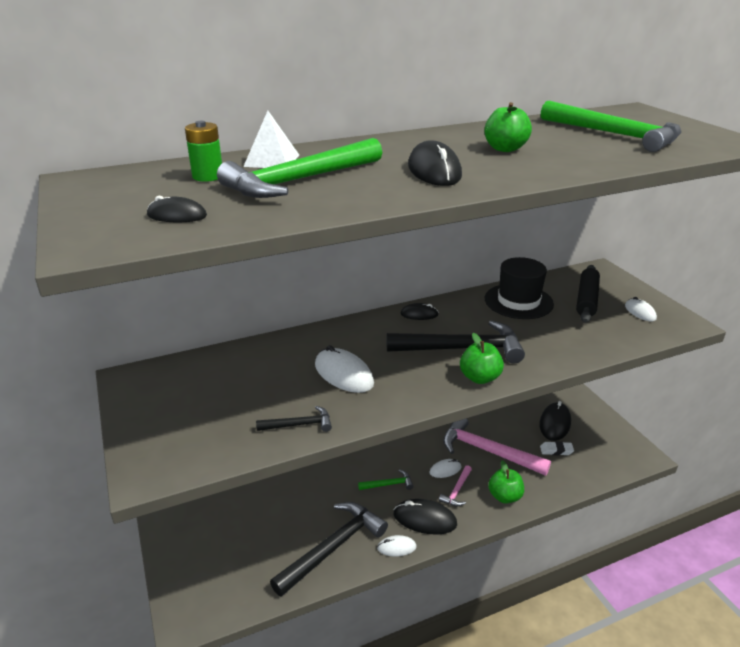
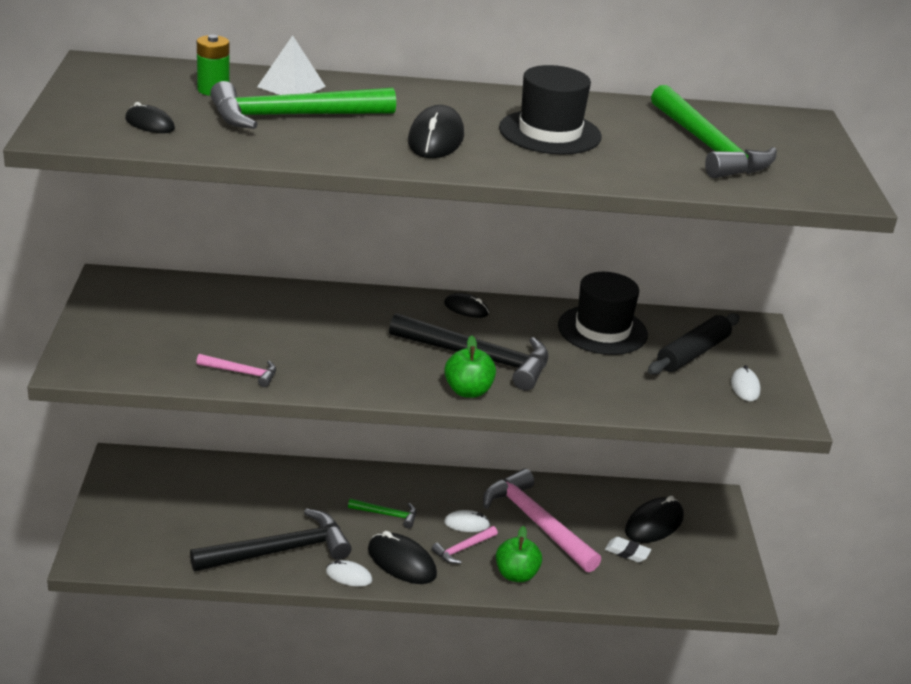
camera: 20 degrees right, 0 degrees up
(299, 425) = (242, 373): black hammer -> pink hammer
(343, 374) = (325, 342): white mouse -> none
(505, 149) = (550, 133): green apple -> black hat

